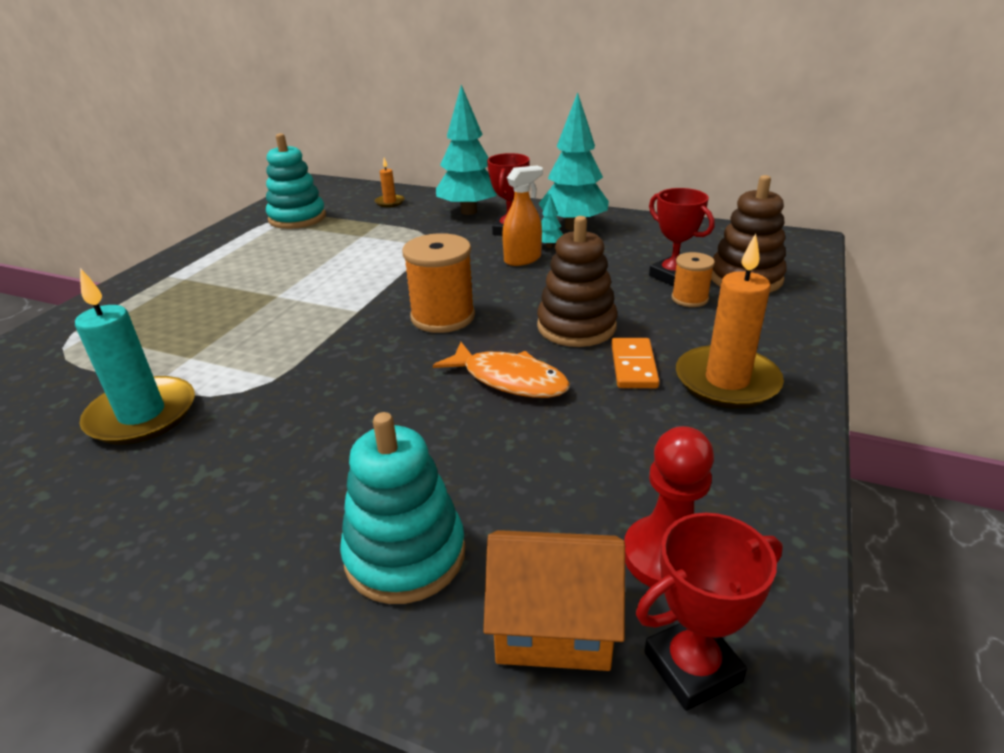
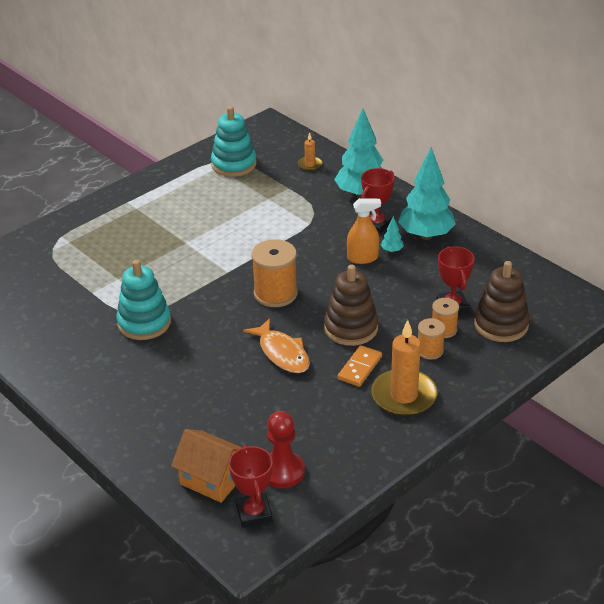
camera: 25 degrees right, 5 degrees up
(142, 415) = (82, 311): turquoise candle -> none
(405, 555) = (170, 429): turquoise stacking toy -> turquoise stacking toy (144, 323)
(692, 667) = (254, 513): red trophy -> red trophy turned 75 degrees clockwise
(699, 323) = (430, 350): none -> orange spool

